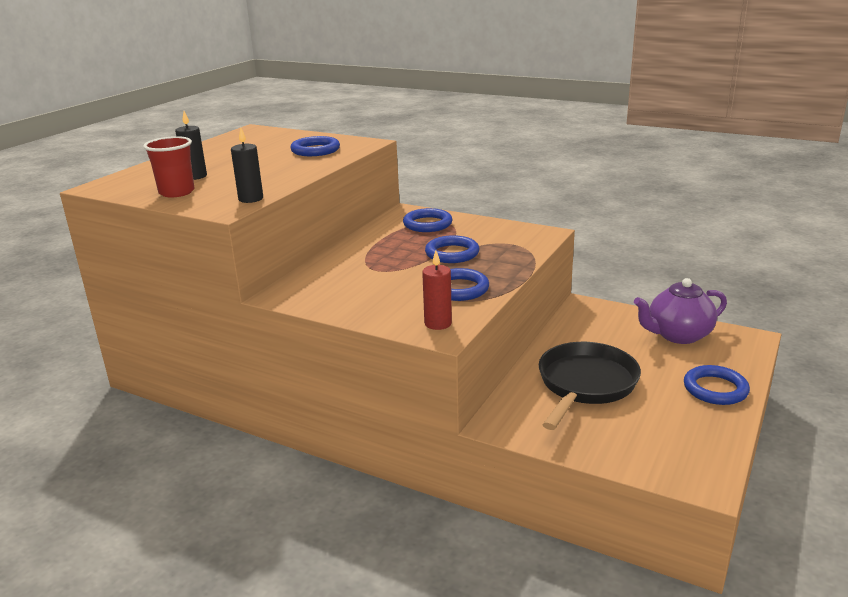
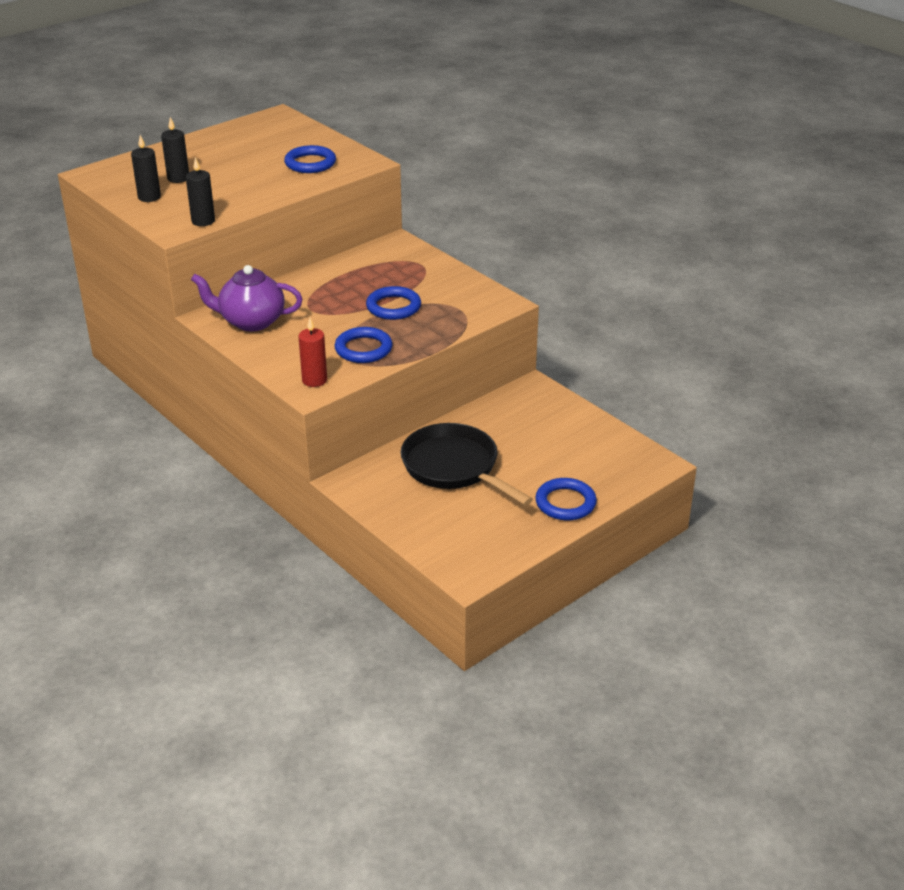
camera: 20 degrees right, 10 degrees up
(176, 192) = (149, 197): red cup -> black candle
(427, 224) = (403, 264): blue ring -> none
(585, 384) = (454, 467): black pan -> black pan turned 90 degrees counterclockwise
(678, 335) = (590, 442): purple teapot -> purple teapot (251, 321)

